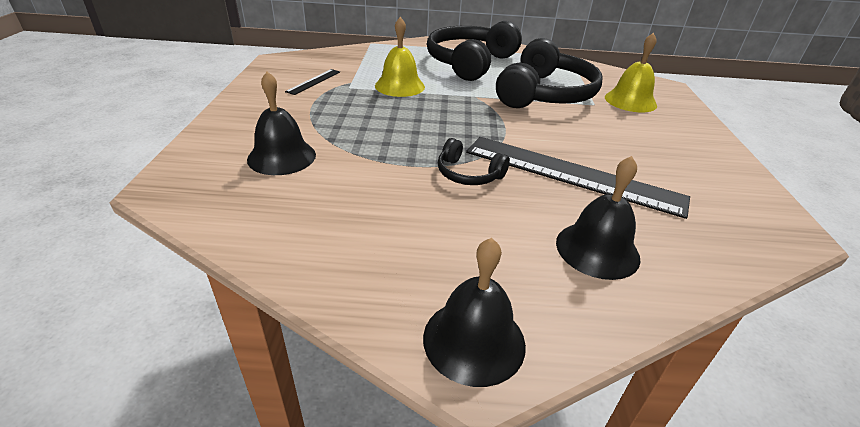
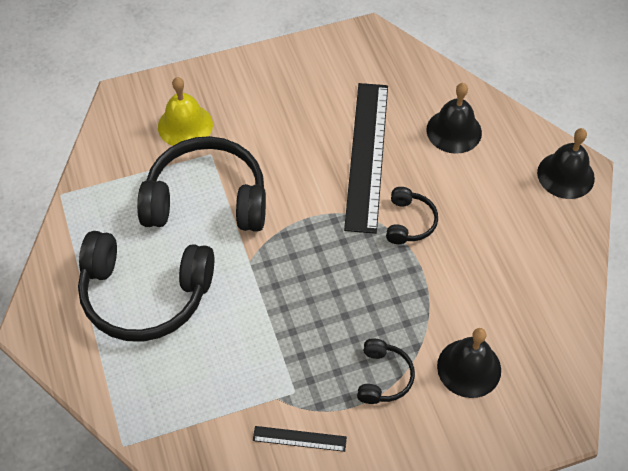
camera: 110 degrees left, 20 degrees up
(321, 118) = (383, 377): none -> black headphones
(399, 86) = (261, 342): yellow bell -> none

